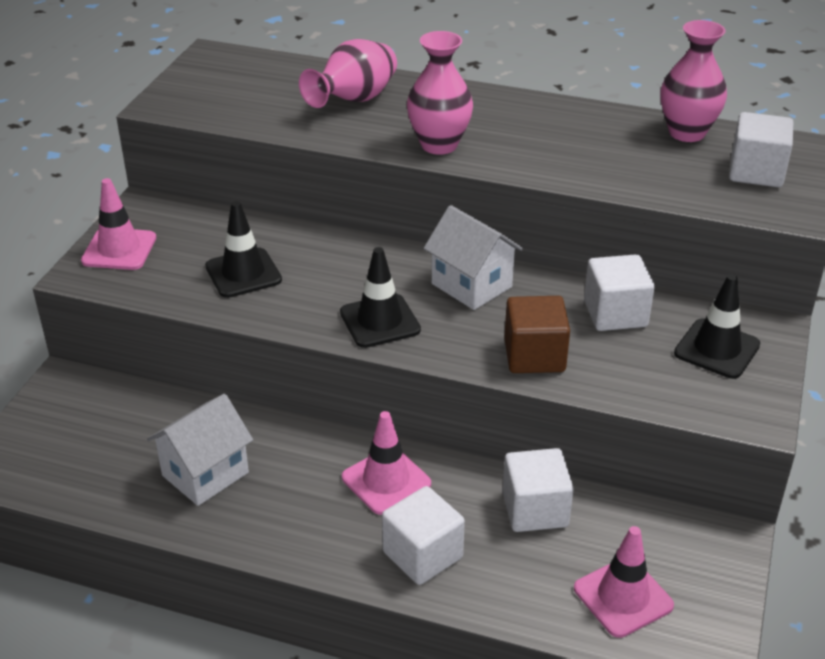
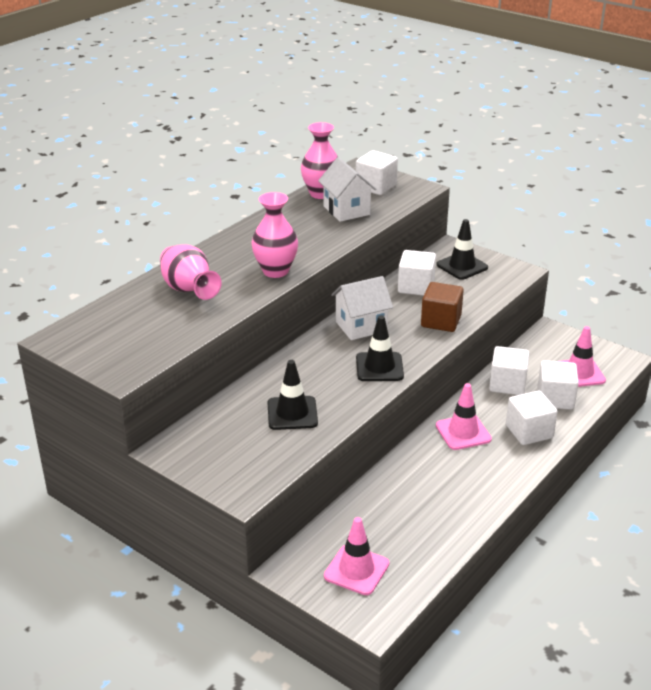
camera: 70 degrees left, 5 degrees down
(119, 249) = (222, 469): pink traffic cone -> pink traffic cone (356, 570)
(205, 474) = (426, 508): white house -> white house (346, 210)
(528, 574) = (555, 399): none -> white cube

